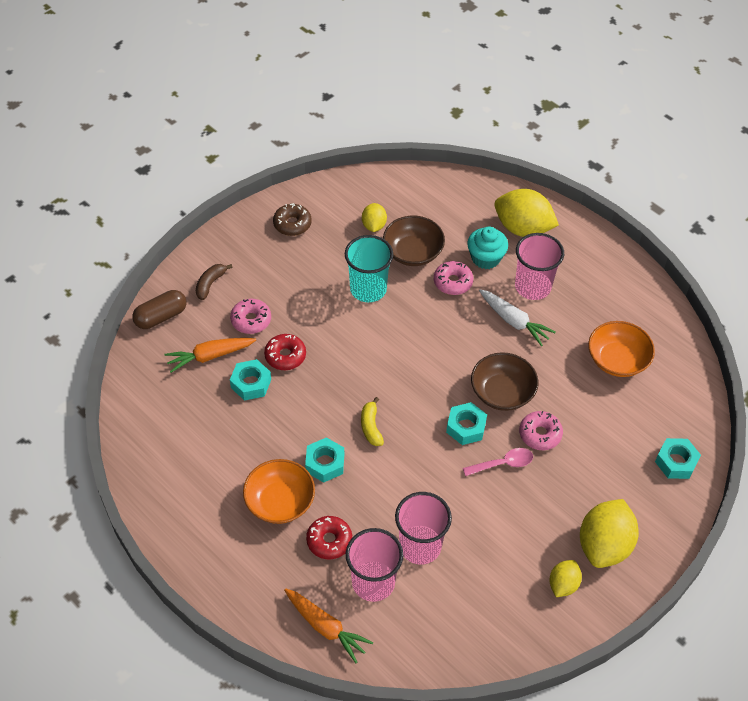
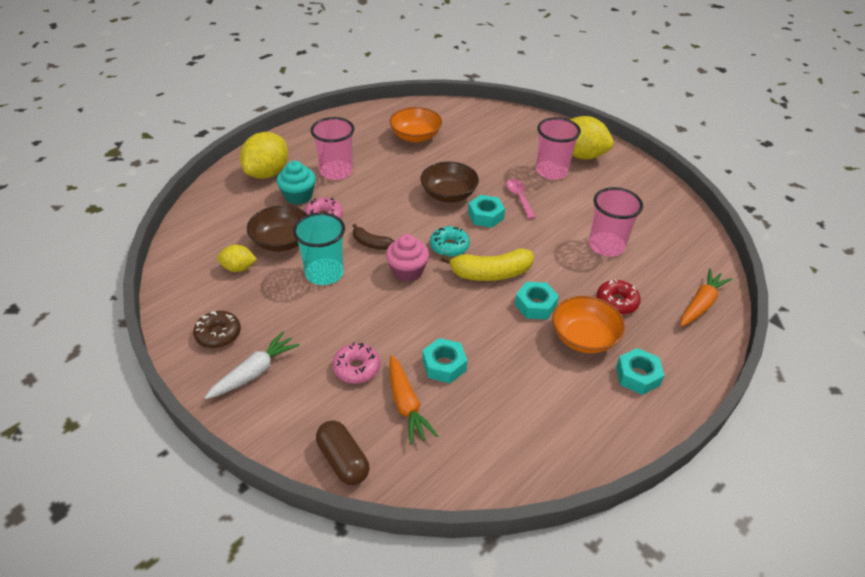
camera: 90 degrees left, 10 degrees down
(210, 284) = (297, 410): brown banana -> brown banana (371, 243)
(285, 356) = (407, 337): red donut -> none
(371, 427) = (491, 273): yellow banana -> yellow banana, size x1.75
(373, 354) = (407, 271): none -> pink cupcake
(373, 582) = (648, 274): pink cup -> pink cup (551, 171)
(411, 391) = (449, 246): none -> turquoise donut
(514, 321) = (373, 184): white carrot -> white carrot (254, 372)
(540, 434) = (488, 177): pink donut -> none
(563, 584) = (618, 175): yellow lemon -> none
(676, 462) = (505, 120): turquoise nut -> turquoise nut (637, 376)

